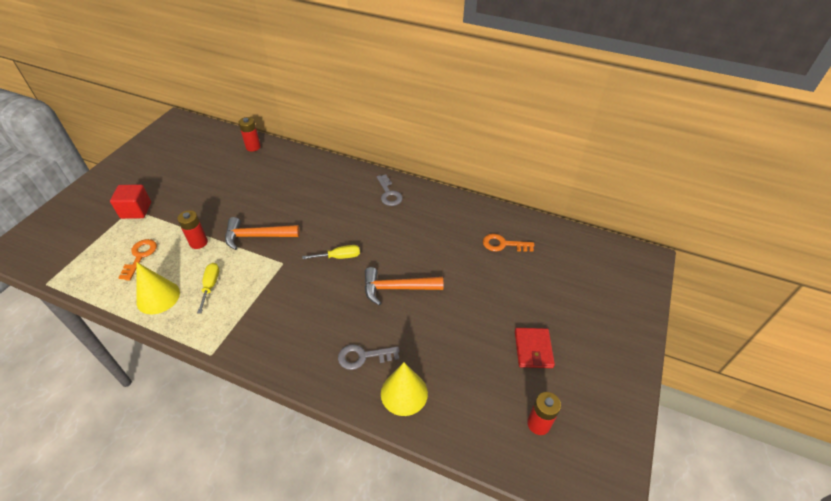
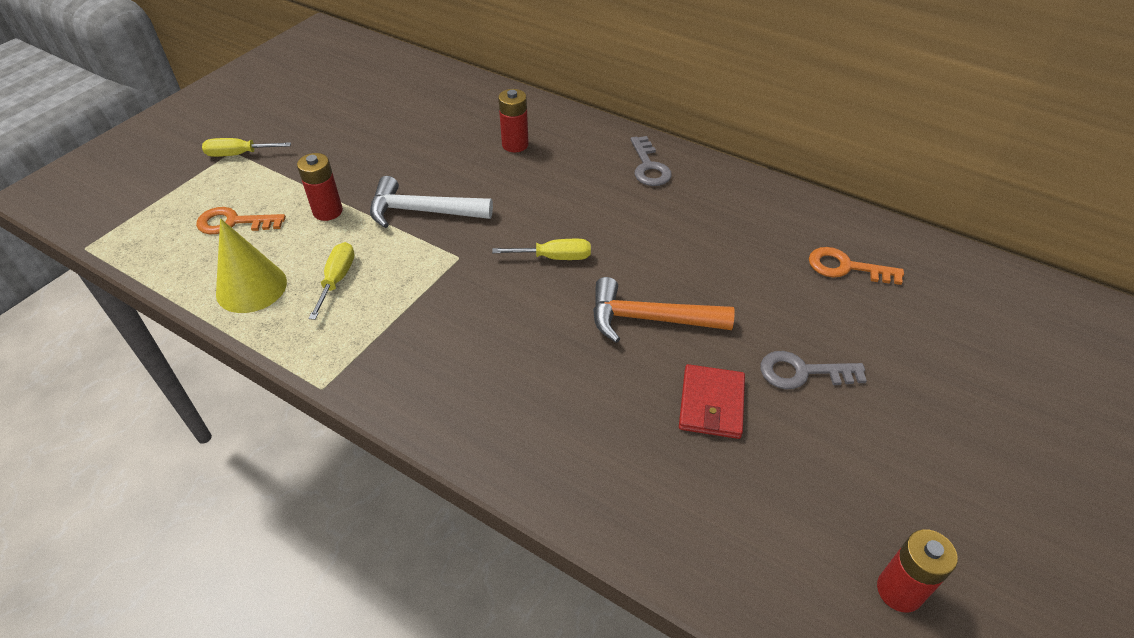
camera: 10 degrees right, 0 degrees up
(136, 210) = (239, 154): red cube -> yellow screwdriver
(140, 256) = (233, 223): orange key -> orange key turned 105 degrees counterclockwise
(253, 147) = (433, 78): red battery -> red battery (515, 145)
(257, 236) = (422, 211): orange hammer -> white hammer
(363, 357) = (579, 425): grey key -> grey key (802, 372)
(404, 393) = (647, 498): yellow cone -> none
(533, 349) = (894, 453): red wallet -> red wallet (711, 404)

